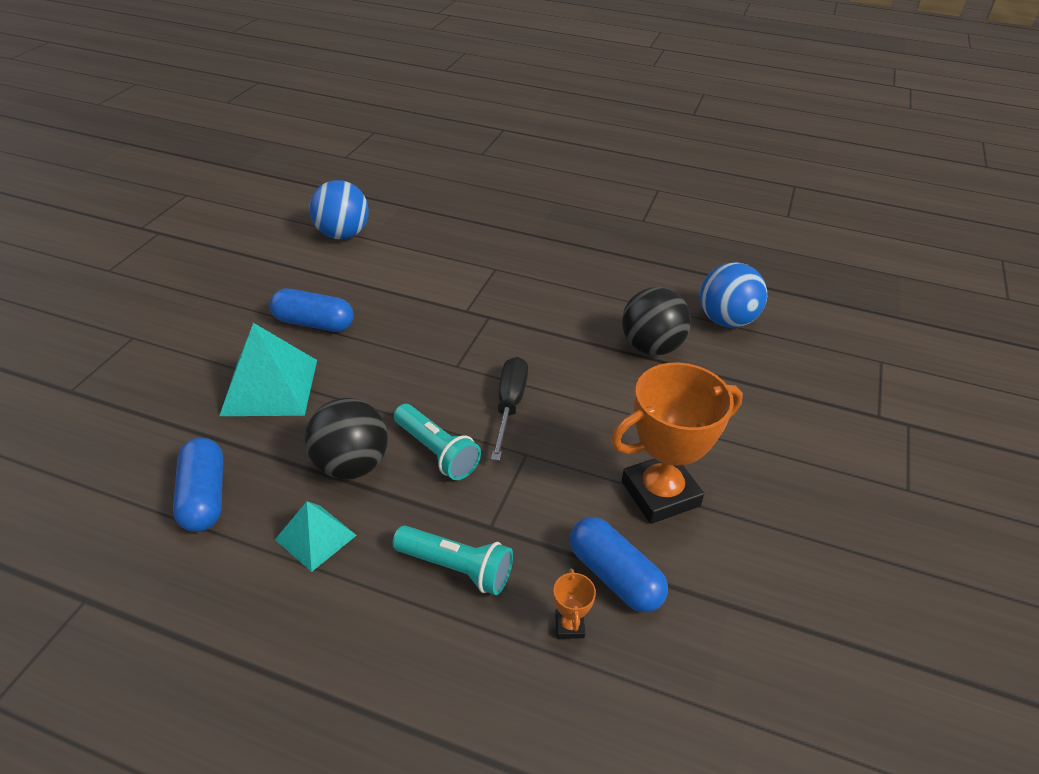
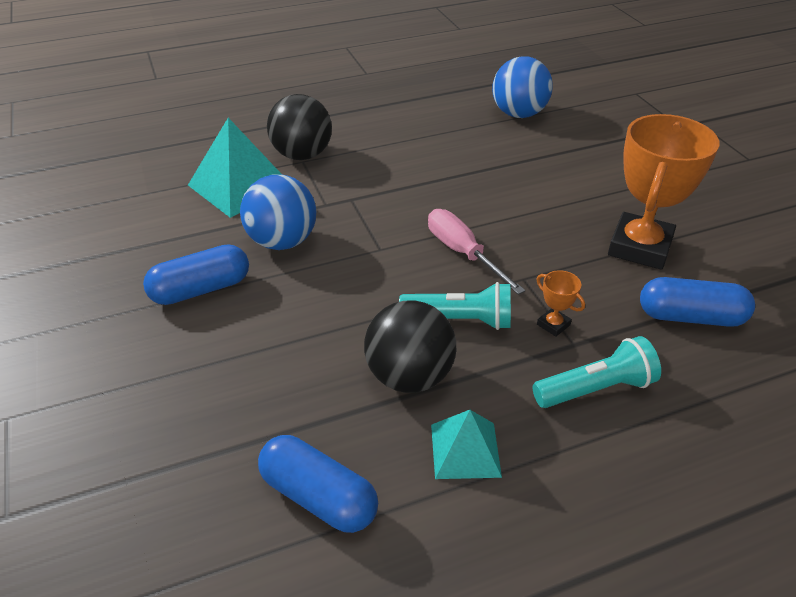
camera: 40 degrees left, 0 degrees up
(270, 387) = (239, 366): turquoise pyramid -> turquoise pyramid (240, 185)
(342, 234) = (115, 202): blue ball -> blue ball (282, 241)
(509, 405) = (463, 253): black screwdriver -> pink screwdriver
(569, 626) = (713, 368): orange trophy -> orange trophy (553, 324)
(651, 347) = (498, 157): black ball -> black ball (302, 155)

